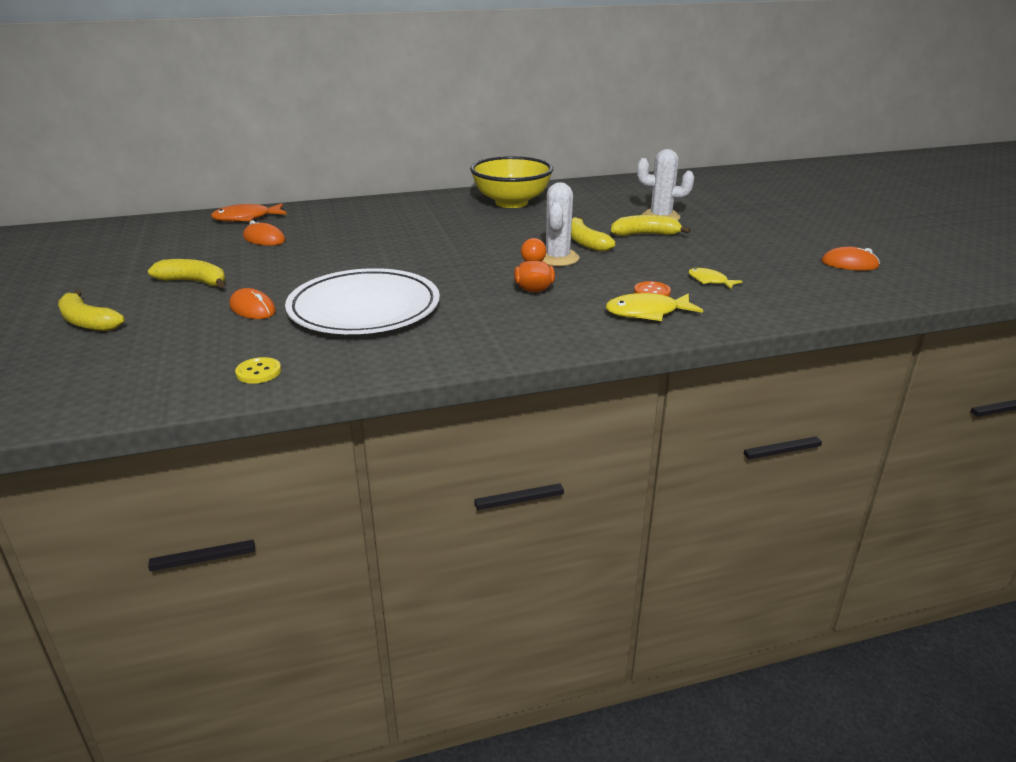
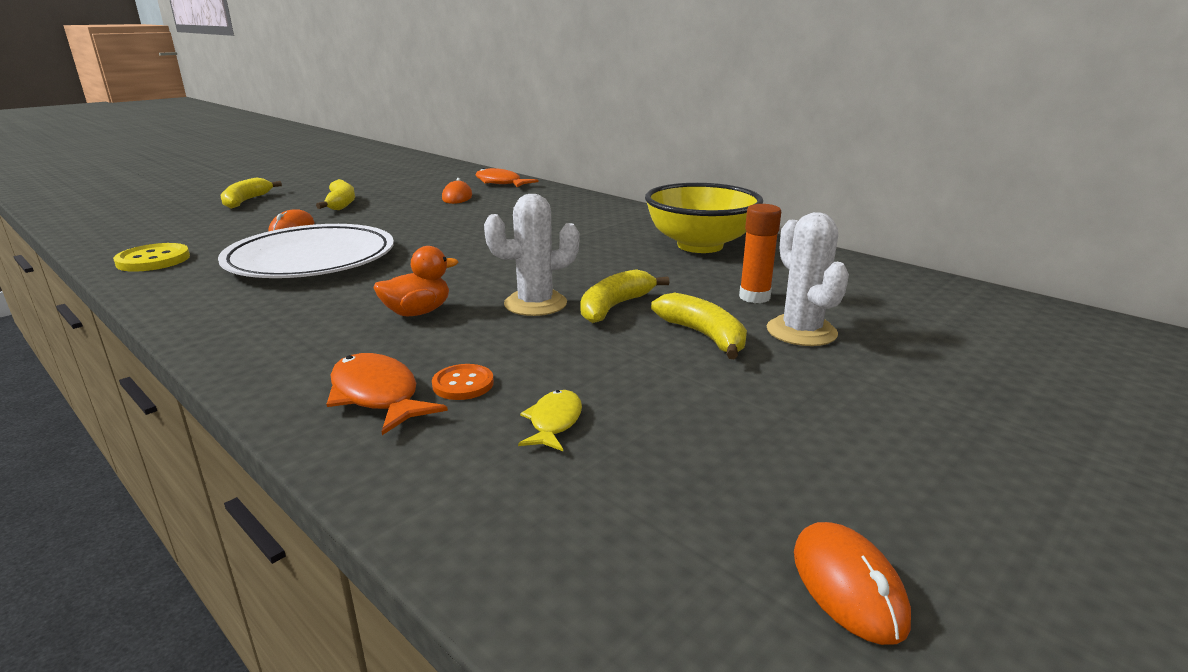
camera: 60 degrees right, 5 degrees down
(258, 372) = (153, 260): yellow button -> yellow button, size x1.59
(608, 213) = (754, 297): none -> orange glue stick
(647, 313) = (377, 395): yellow fish -> orange fish

